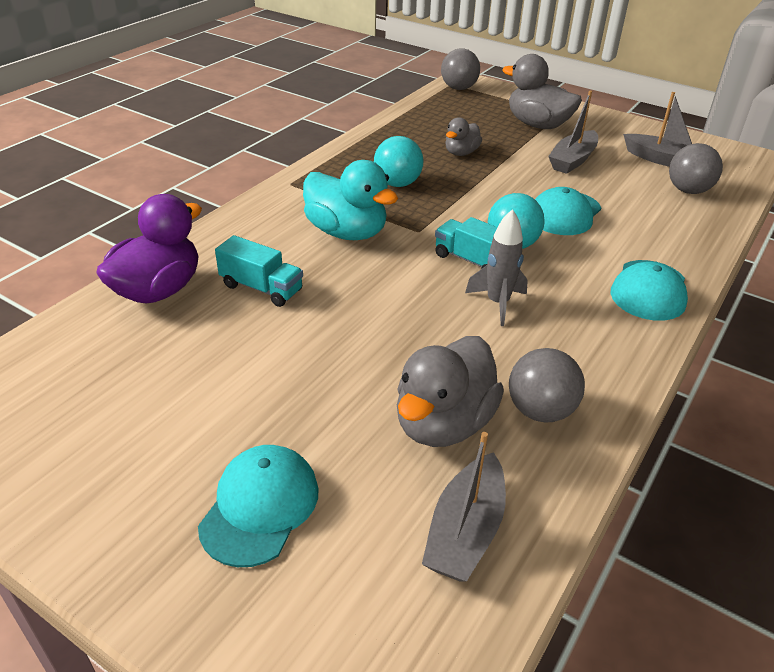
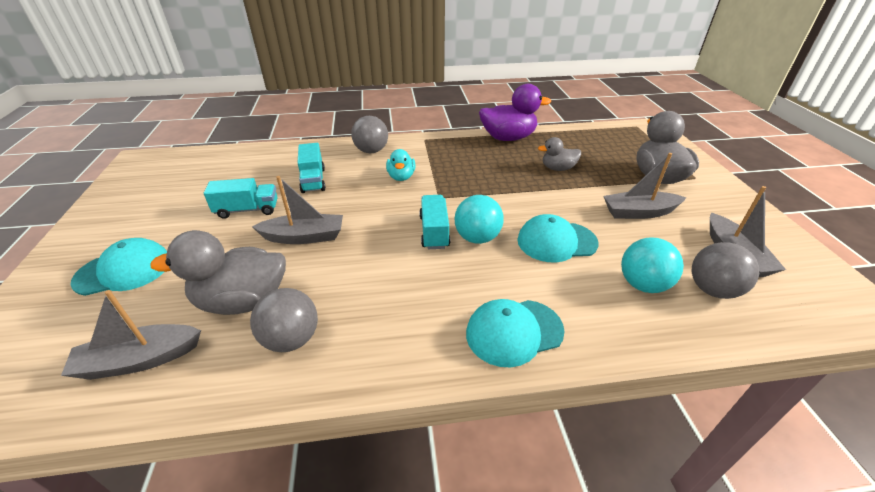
camera: 50 degrees right, 0 degrees up
(158, 290) = (279, 157): purple duck -> purple duck (508, 138)
(257, 360) = (247, 210): none -> turquoise truck
(347, 232) = (401, 177): turquoise duck -> turquoise duck, size x0.57
(376, 340) = (304, 237): none -> grey boat
(397, 184) = (480, 166): turquoise ball -> turquoise ball (642, 284)
(458, 88) = (638, 130): grey ball -> grey ball (371, 151)
(497, 303) = (397, 264): grey rocket -> none

